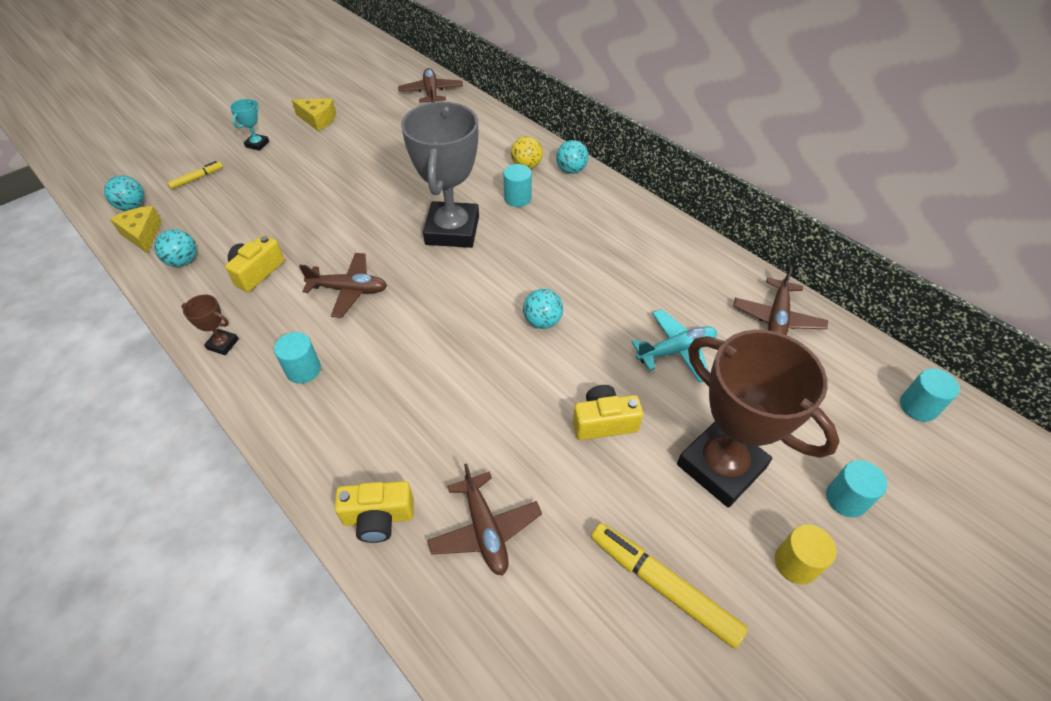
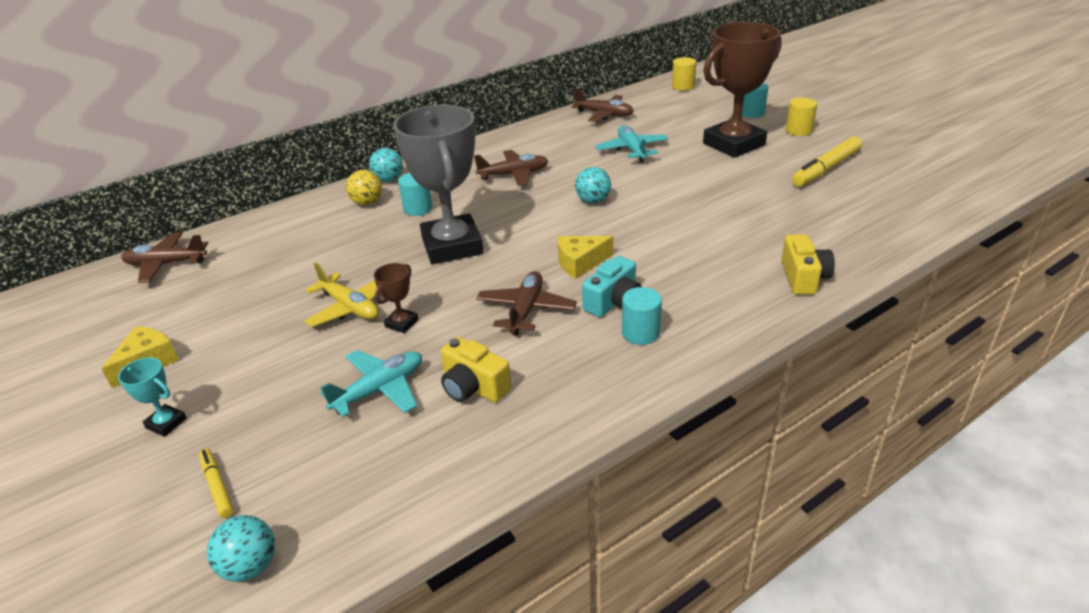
camera: 80 degrees left, 15 degrees down
(142, 234) = (340, 533): yellow cheese -> yellow cheese (580, 263)
(183, 261) = (427, 467): turquoise ball -> none
(223, 344) = (596, 401): brown trophy -> brown trophy (401, 323)
(266, 225) = (380, 390): none -> turquoise plane
(353, 348) = (614, 302): none -> turquoise camera
(366, 190) = (350, 307): none -> yellow plane
(452, 230) = (452, 246): grey trophy -> grey trophy turned 60 degrees clockwise
(485, 529) = (802, 229): brown plane -> brown plane (514, 174)
(604, 422) = (700, 180): yellow camera -> none
(918, 407) = (683, 86): turquoise cylinder -> yellow cylinder

